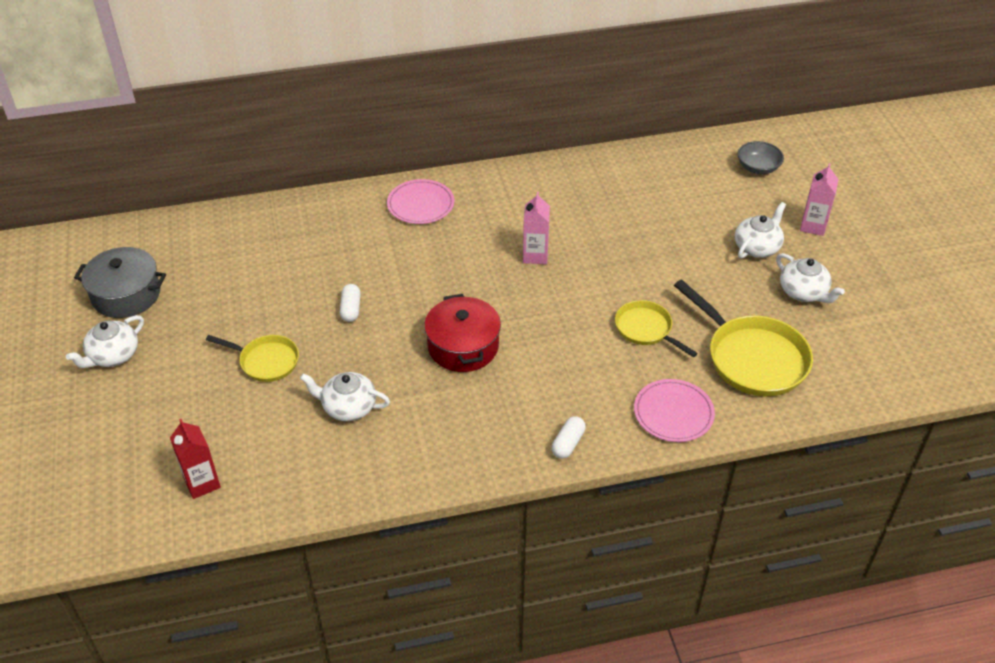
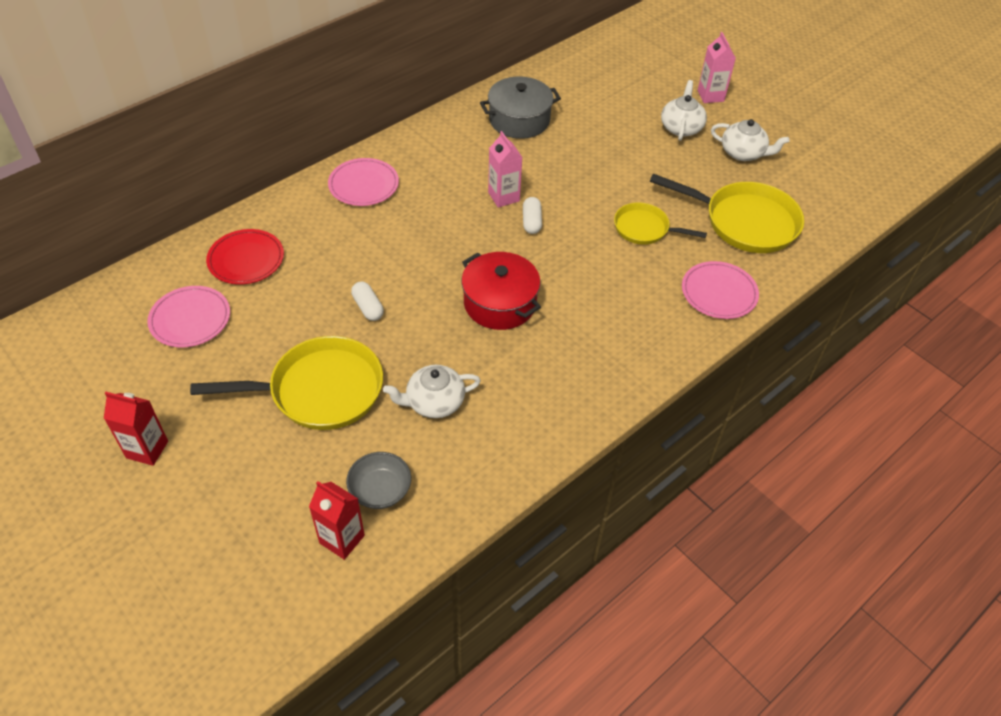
camera: 30 degrees left, 5 degrees up
(113, 355) = (147, 449): white teapot -> red carton
(126, 295) = (116, 380): grey pot -> grey pot (519, 120)
(209, 267) = (190, 319): none -> pink plate
(266, 361) = (319, 390): yellow pan -> yellow pan, size x1.72
(283, 235) = (246, 259): none -> red plate
(568, 443) = (654, 354): white capsule -> white capsule (531, 222)
(758, 168) = (633, 60): grey bowl -> grey bowl (380, 490)

